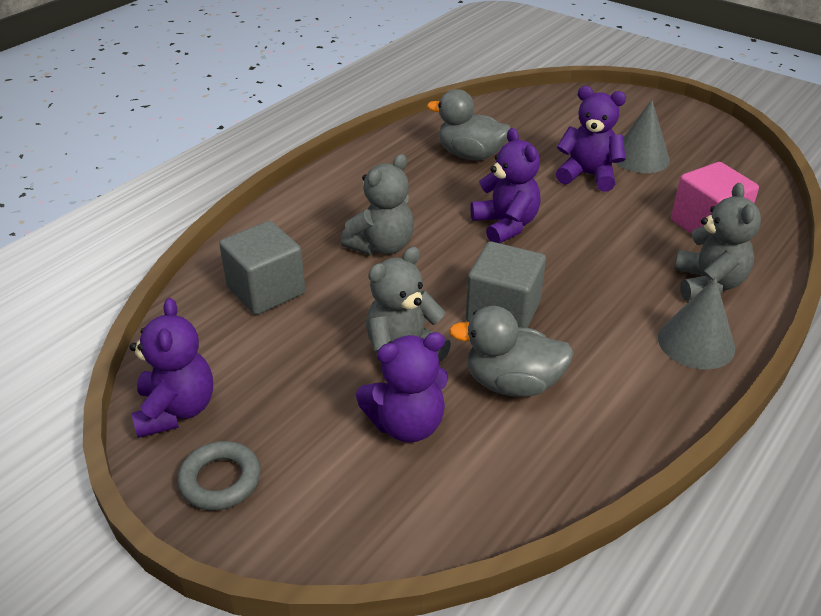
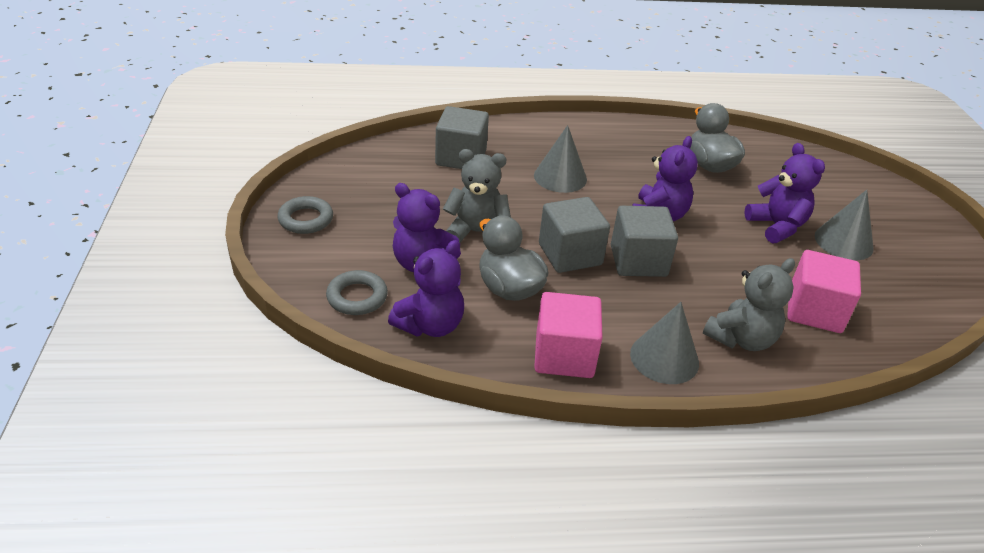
camera: 45 degrees right, 0 degrees up
(176, 410) = (335, 179): purple teddy bear -> purple teddy bear (430, 325)
(381, 246) = (560, 177): grey teddy bear -> grey cone
(410, 513) = (357, 297): none -> grey ring
(555, 276) = (638, 261): none -> grey cube
(641, 404) = (564, 355): none -> pink cube

